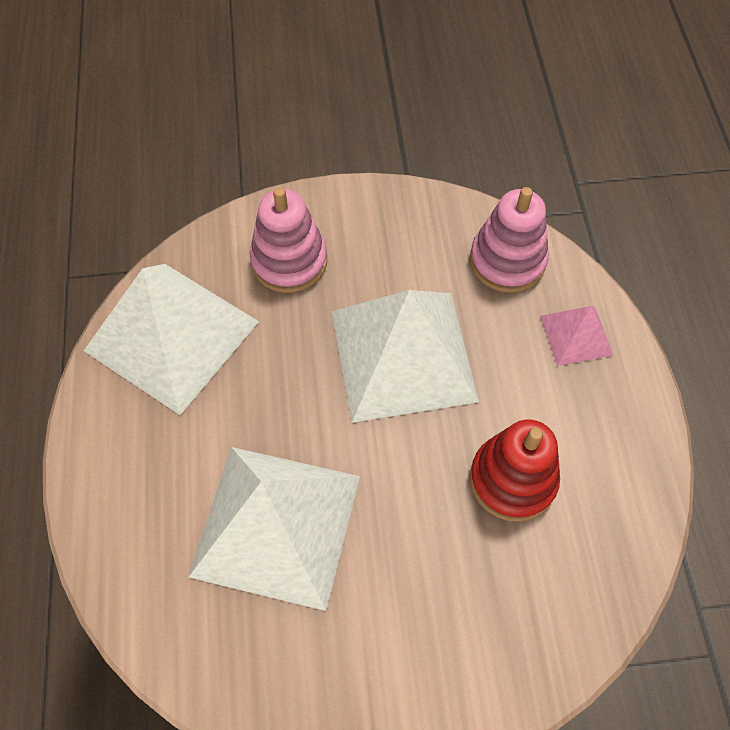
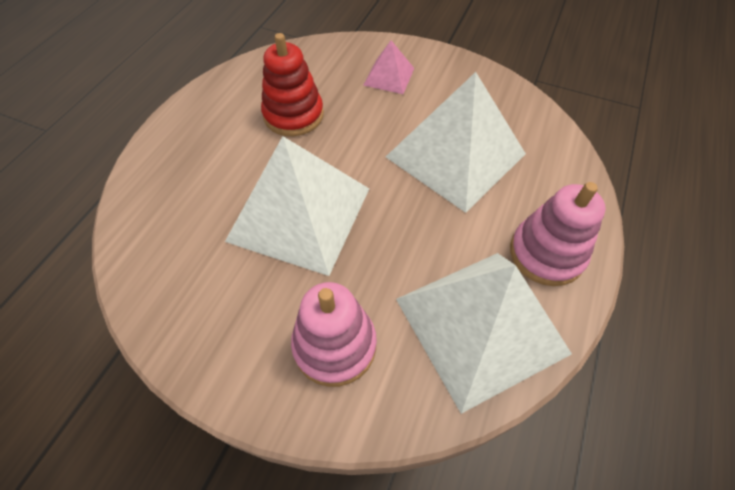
camera: 150 degrees left, 5 degrees down
(507, 261) = (157, 244): pink stacking toy -> pink stacking toy (546, 254)
(576, 335) = (171, 169): pink pyramid -> pink pyramid (389, 76)

